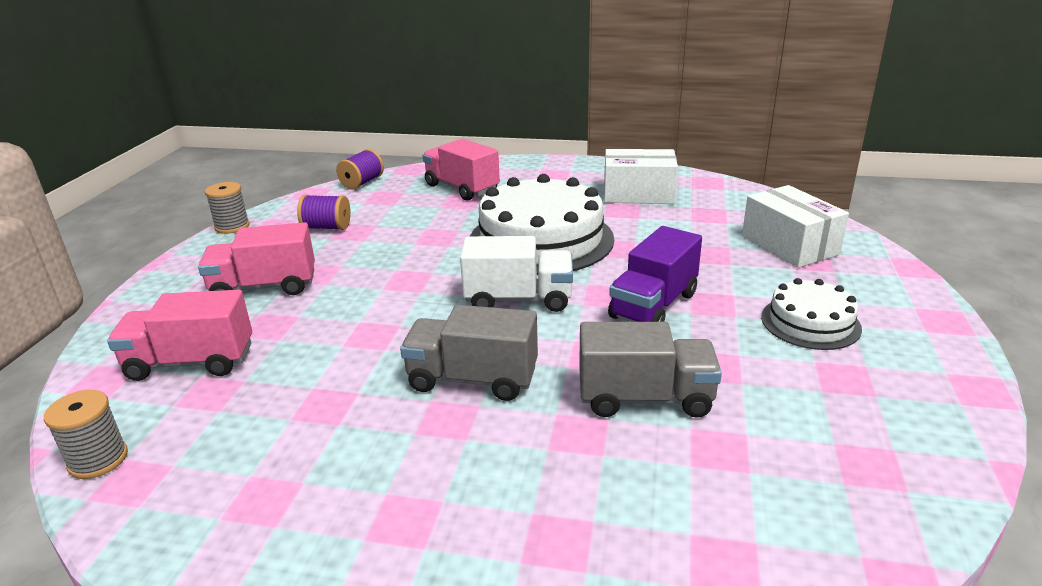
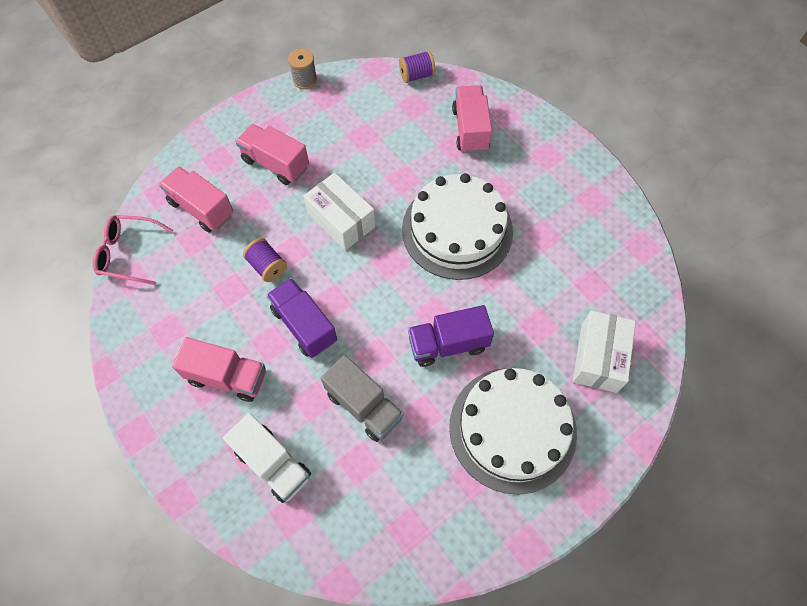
camera: 40 degrees right, 35 degrees up
(98, 460) = (129, 253): grey spool -> pink glasses
(327, 227) = (352, 120): purple spool -> purple spool (267, 266)
(426, 486) = (227, 377): none -> pink truck
(472, 379) = (304, 325): grey truck -> purple truck
(519, 299) = (386, 279): white truck -> white truck (273, 463)
(638, 194) = (575, 224): white box -> white box (341, 220)
(810, 322) = (512, 429): white cake -> white cake, size x1.90

